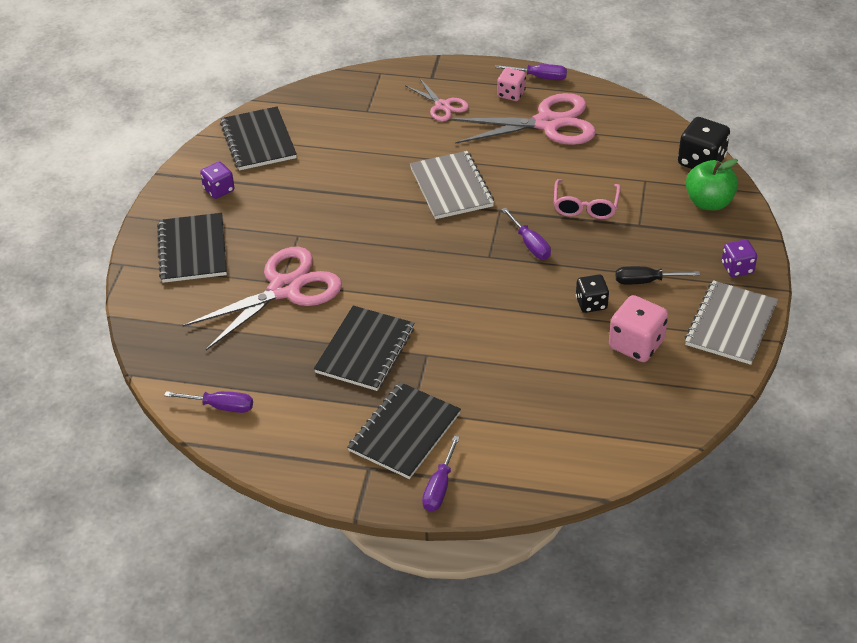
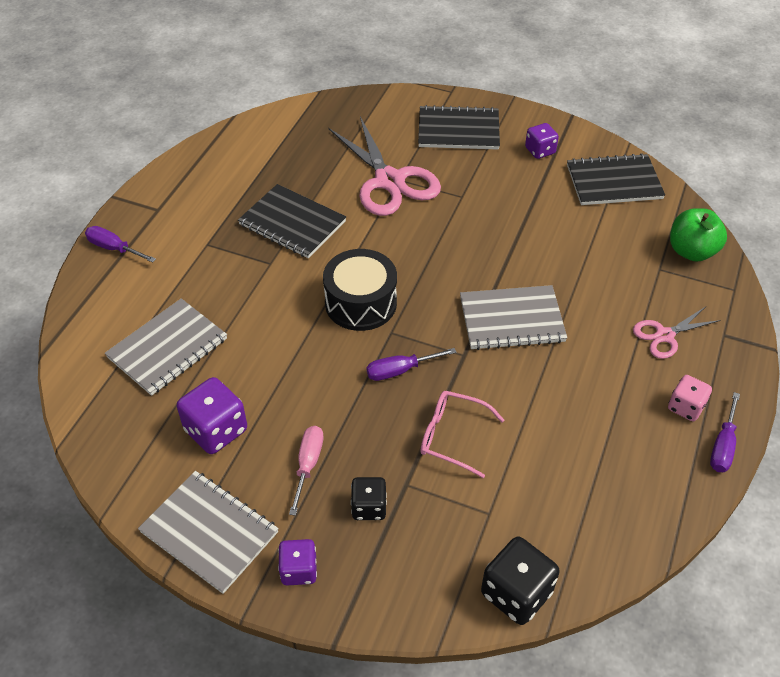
camera: 100 degrees right, 5 degrees up
(220, 406) = (264, 134): purple screwdriver -> none
(404, 432) = (184, 235): black notebook -> none
(460, 281) = (361, 303): none -> black drum
(548, 123) = (620, 433): pink scissors -> none
(559, 402) = (167, 348): none -> grey notebook
(591, 303) = (291, 404): black dice -> black dice (369, 507)
(636, 344) = (216, 430): pink dice -> purple dice
(646, 281) = (308, 465): black screwdriver -> pink screwdriver
(709, 202) = (430, 576): green apple -> green apple (691, 251)

